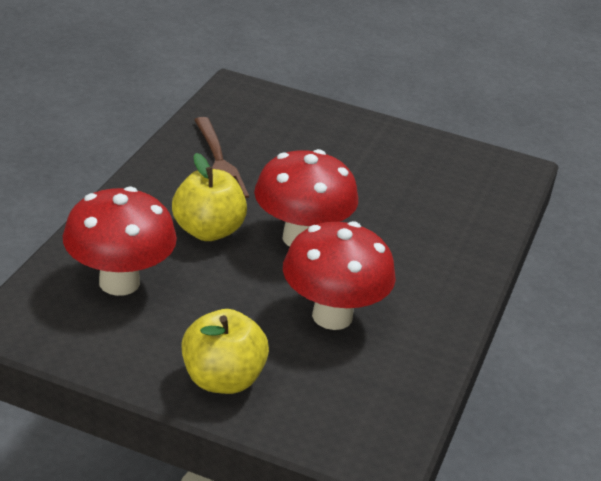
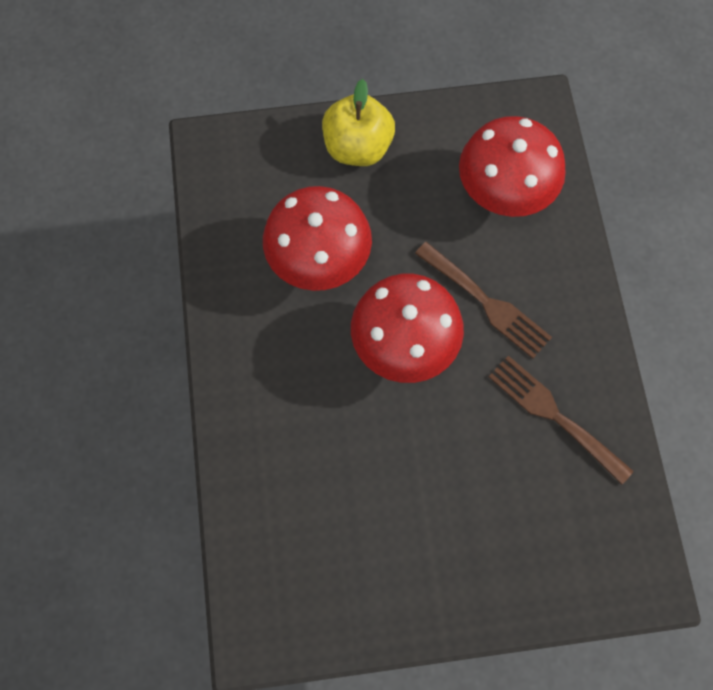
camera: 155 degrees right, 35 degrees up
(208, 231) = (486, 303): yellow apple -> brown fork

